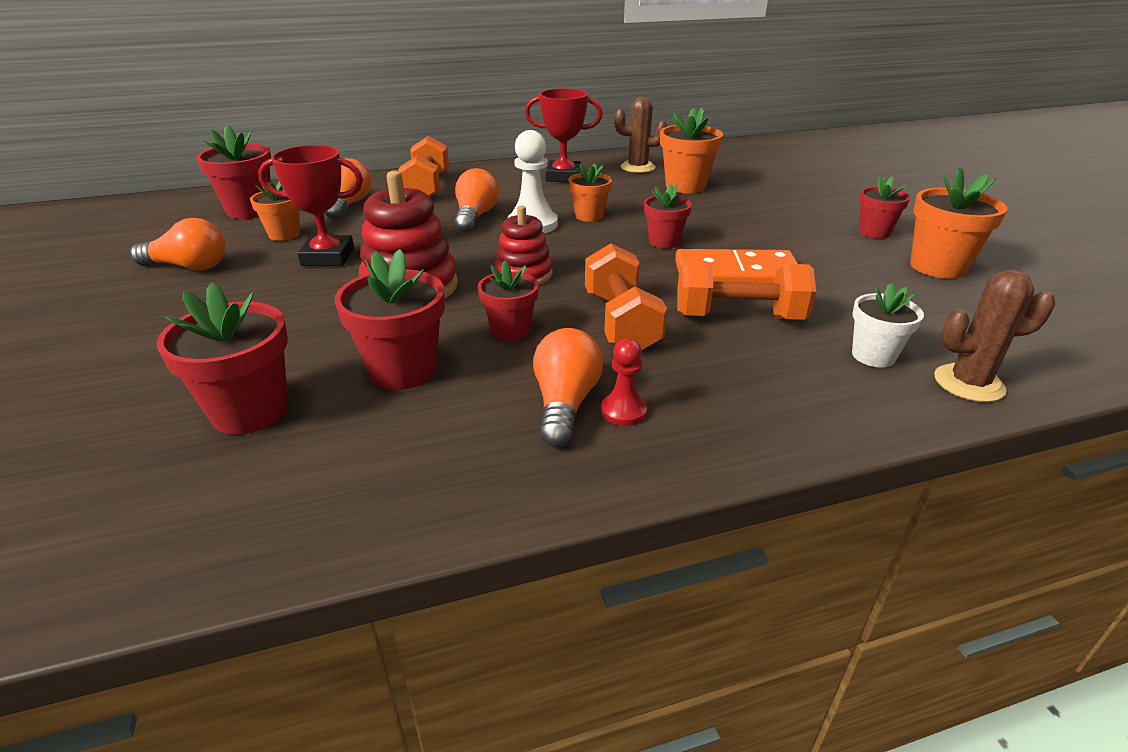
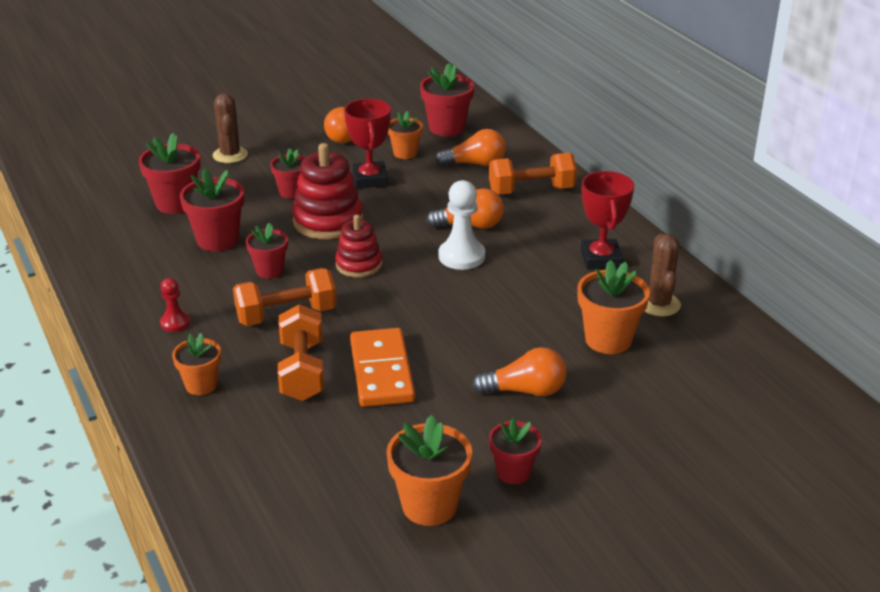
camera: 80 degrees right, 0 degrees up
(565, 404) = (183, 301): orange light bulb -> orange light bulb (525, 391)
(589, 216) = (493, 284): orange flower pot -> orange flower pot (201, 385)
(664, 242) = (444, 330): red flower pot -> red flower pot (291, 192)
(873, 356) = (248, 436): white flower pot -> none
(968, 383) = (210, 481): brown cactus -> brown cactus (230, 155)

